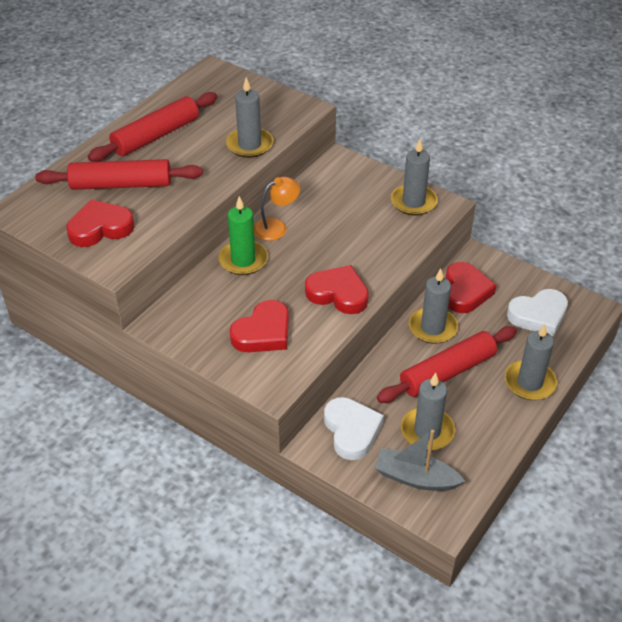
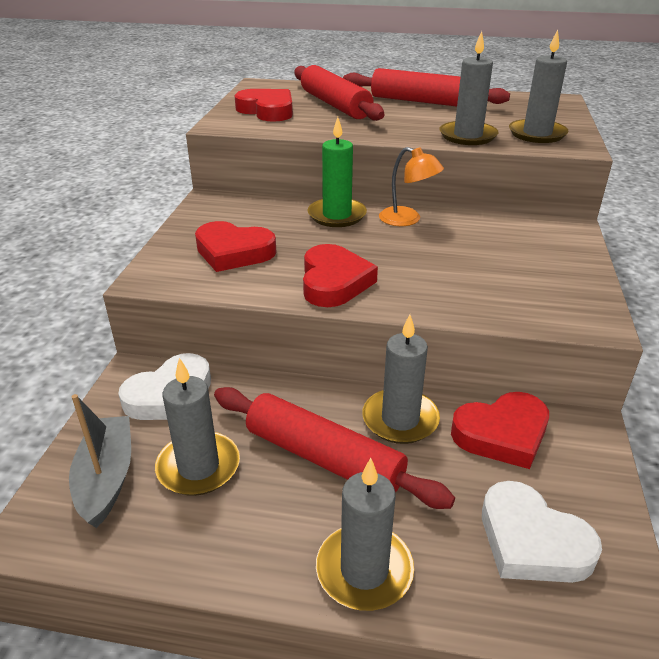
camera: 65 degrees right, 10 degrees down
(413, 202) = (566, 295): grey candle -> grey candle (537, 134)

